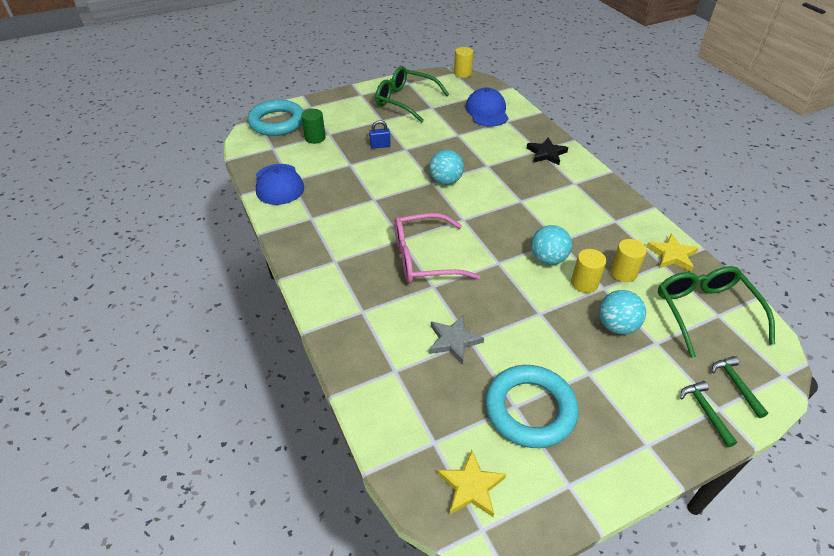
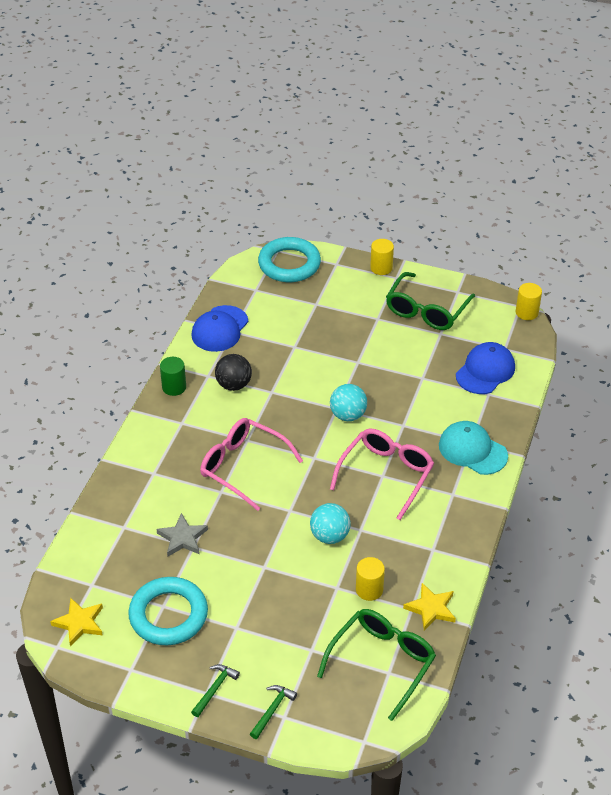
camera: 45 degrees right, 0 degrees up
(315, 138) = (299, 301): green cylinder -> green cylinder (174, 387)
(340, 211) = (234, 385): none -> black ball
(380, 146) = (341, 344): blue padlock -> none
(405, 101) = (426, 310): green glasses -> green glasses turned 135 degrees counterclockwise
(522, 199) = (386, 475): none -> pink glasses
(546, 153) = (472, 450): black star -> turquoise cap
(584, 283) = (328, 573): yellow cylinder -> yellow cylinder (381, 268)
(616, 326) = (302, 617): turquoise ball -> none
(736, 385) = (320, 716): green hammer -> green hammer (215, 689)

